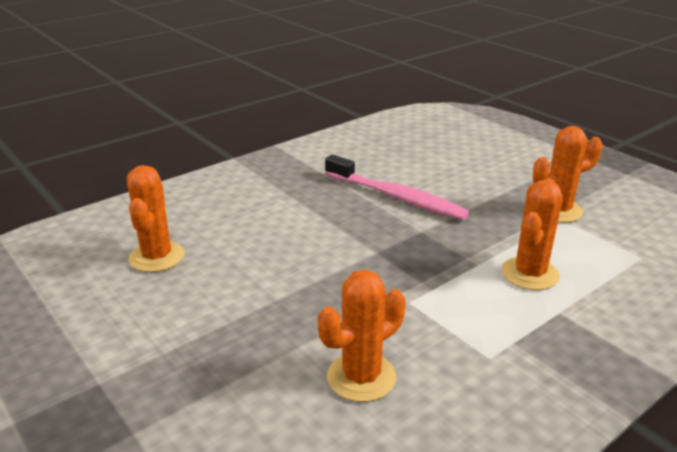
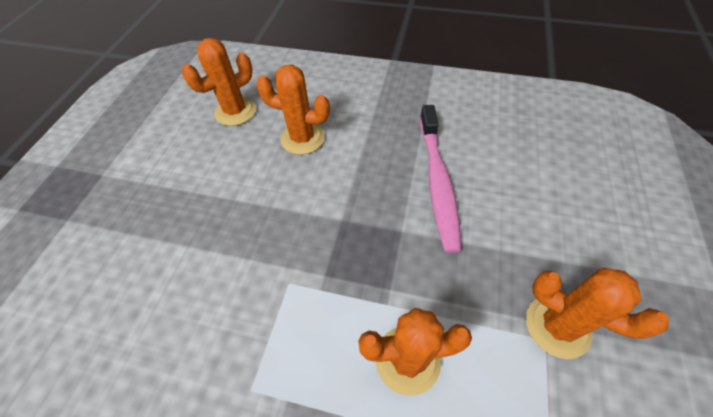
camera: 55 degrees right, 25 degrees up
(361, 377) = (174, 307): orange cactus -> orange cactus (302, 138)

